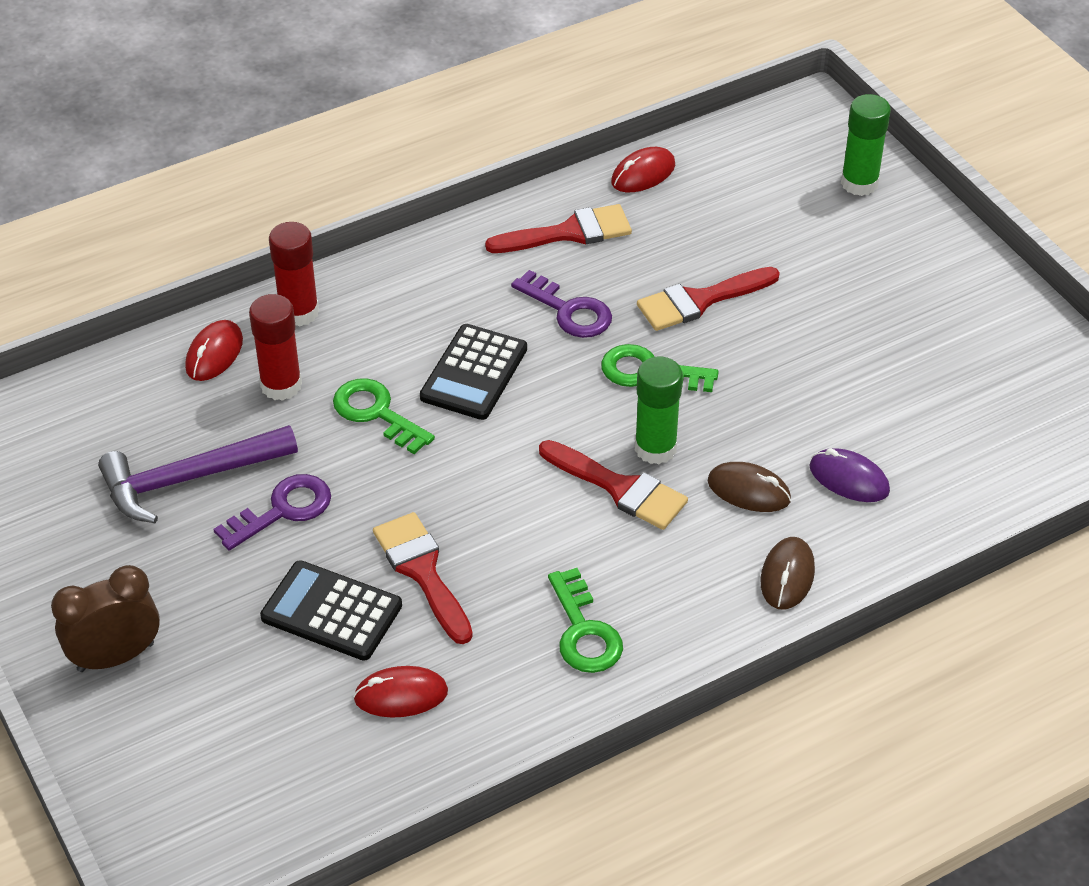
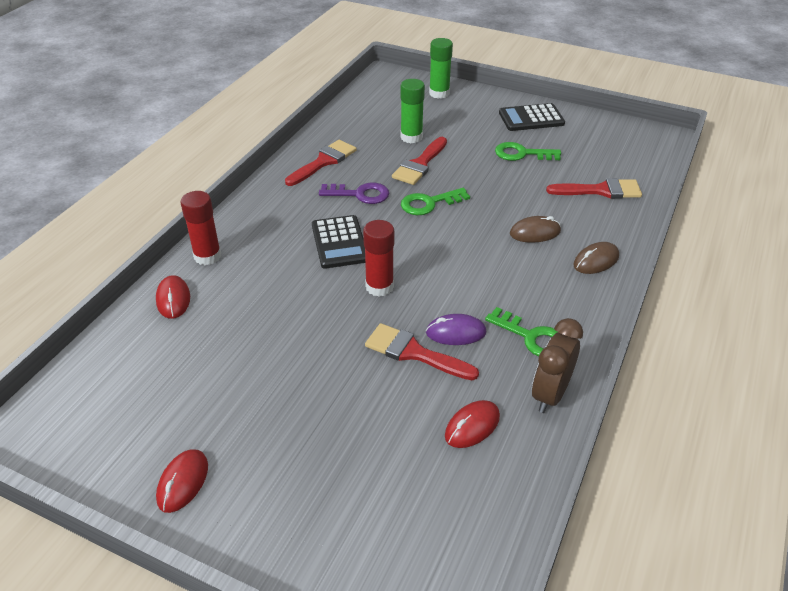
camera: 35 degrees left, 5 degrees down
(116, 657) = (268, 508): brown clock -> brown clock (550, 394)
(190, 479) = (220, 374): purple hammer -> none
(281, 385) = (232, 297): red glue stick -> red glue stick (379, 287)
(283, 510) = (298, 362): purple key -> none
(331, 611) = (383, 402): black calculator -> black calculator (531, 118)
(376, 413) = (304, 285): green key -> green key (522, 154)
(620, 488) = (473, 260): red brush -> red brush (601, 190)
(643, 174) = (335, 125): red mouse -> red mouse (183, 482)
(655, 448) = (470, 235): green glue stick -> green glue stick (411, 137)
(787, 576) = (596, 261): brown mouse -> brown mouse turned 75 degrees clockwise
(849, 479) = (572, 207): purple mouse -> purple mouse (456, 333)

